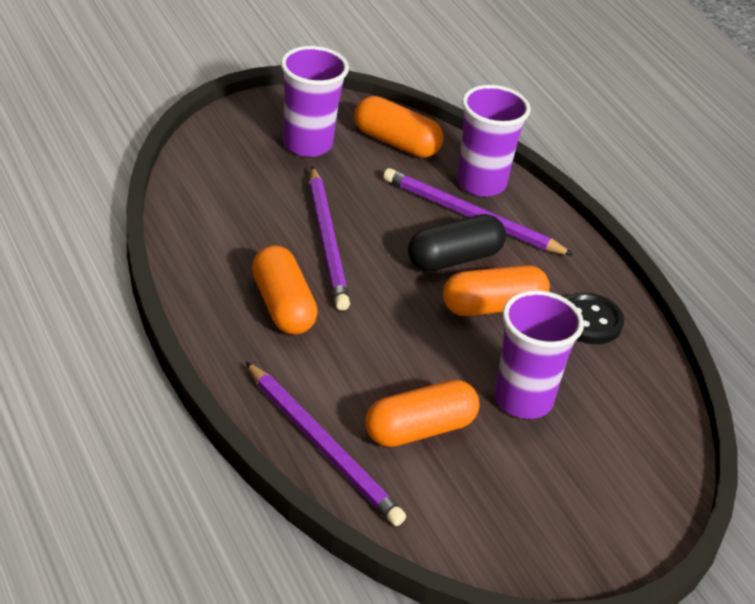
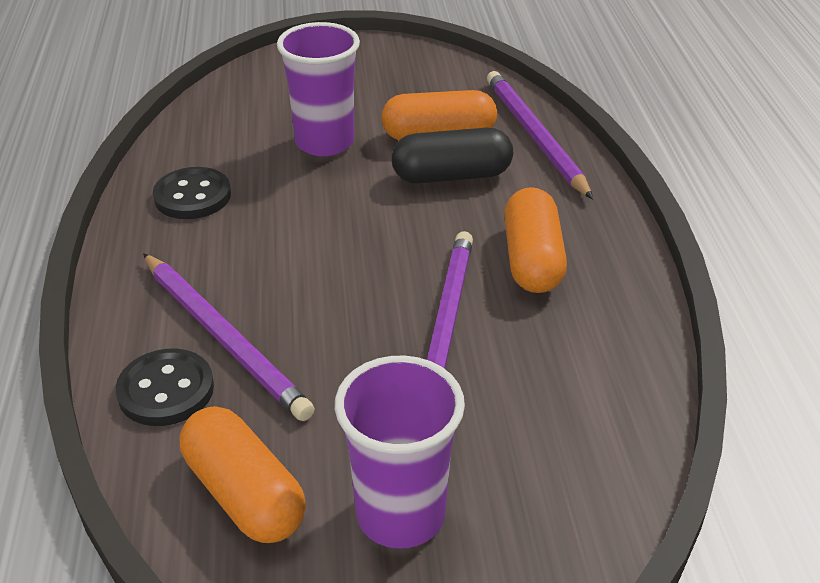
camera: 155 degrees left, 0 degrees up
(454, 259) = (291, 284): black capsule -> black capsule (451, 175)
(481, 183) = (166, 390): purple cup -> black button
(493, 307) = (287, 224): orange capsule -> none

